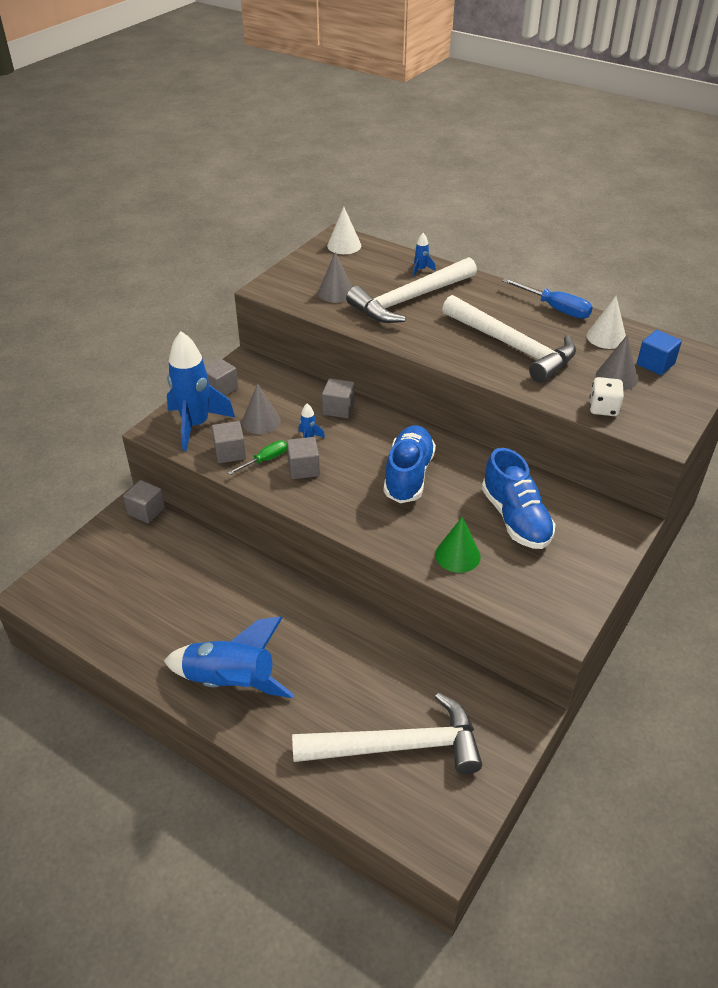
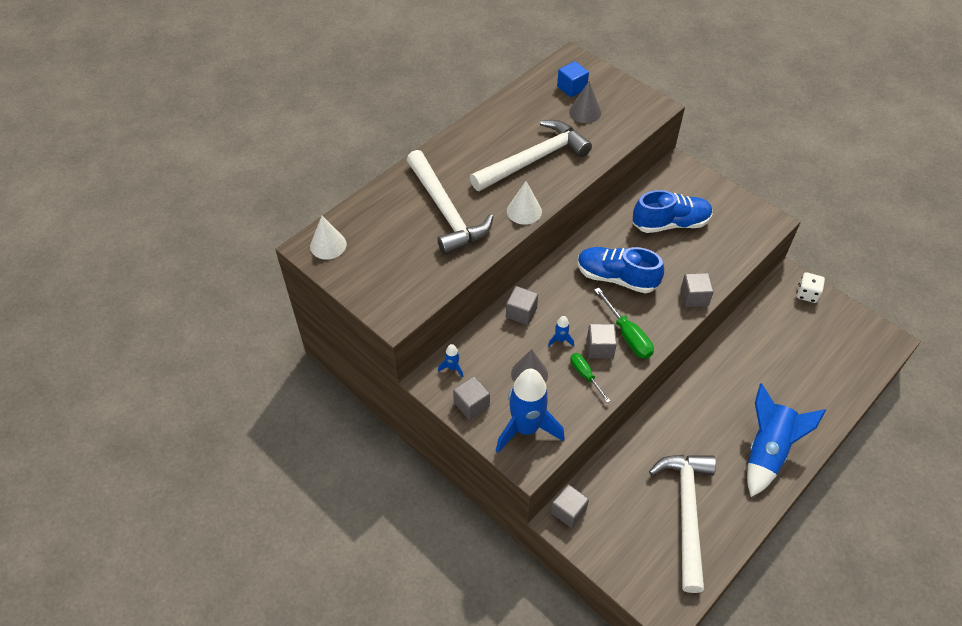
camera: 80 degrees left, 10 degrees up
(230, 452) = (571, 402): grey cube -> grey cube (694, 297)
(326, 489) = (627, 335): none -> green screwdriver
(336, 292) = (418, 263): grey cone -> none
(398, 746) = (818, 352): white hammer -> white hammer (686, 512)
(421, 270) = (395, 195): blue rocket -> blue rocket (452, 368)
(457, 555) = (707, 264): green cone -> none
(555, 308) = (484, 122): blue screwdriver -> none
(603, 408) = (622, 128): white dice -> white dice (807, 294)
(606, 337) = (531, 104): white cone -> white cone (524, 211)

